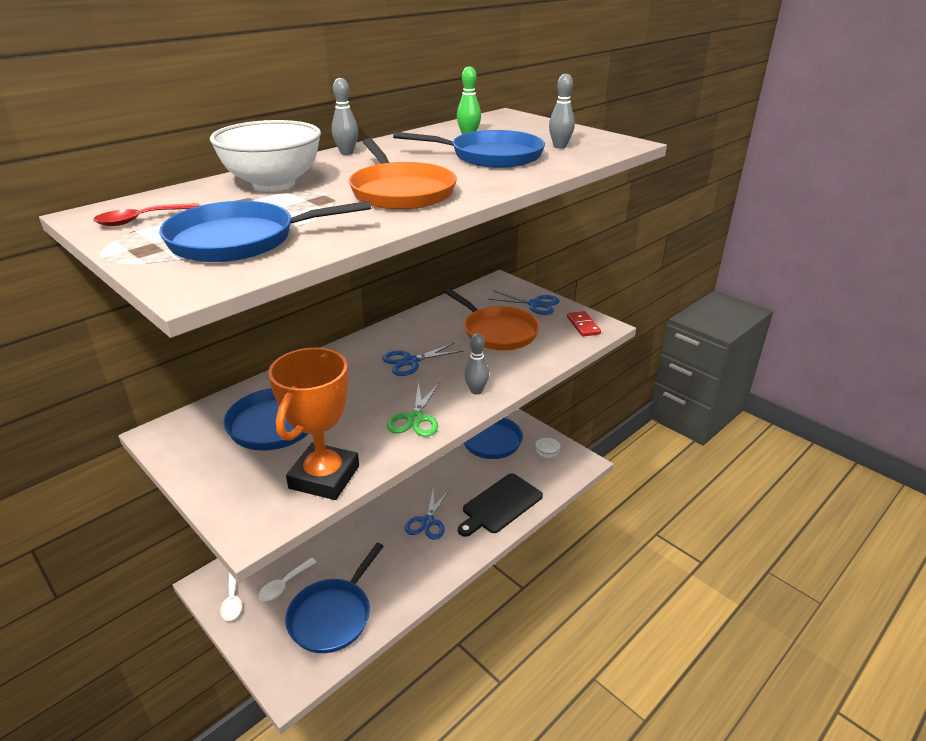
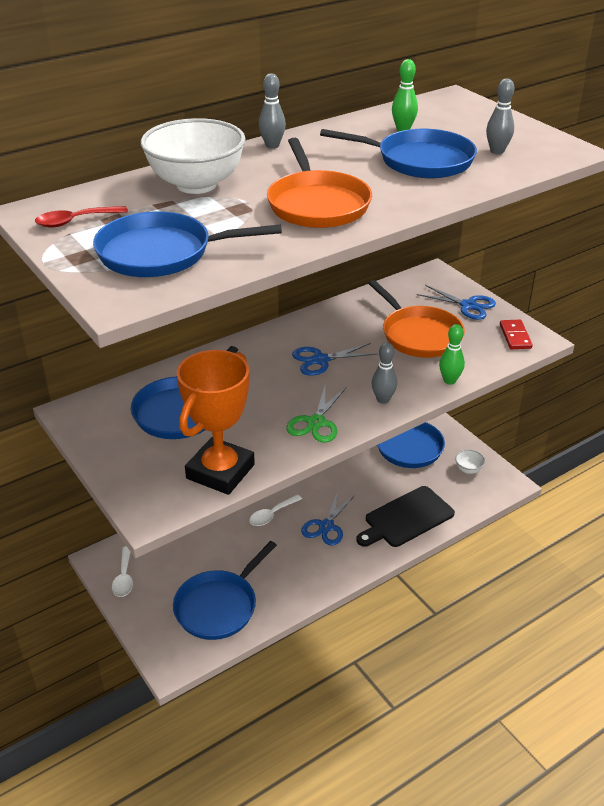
camera: 10 degrees right, 5 degrees up
(284, 584) = (174, 570): white spoon -> white spoon (272, 514)
(534, 368) = (449, 380): none -> green bowling pin

